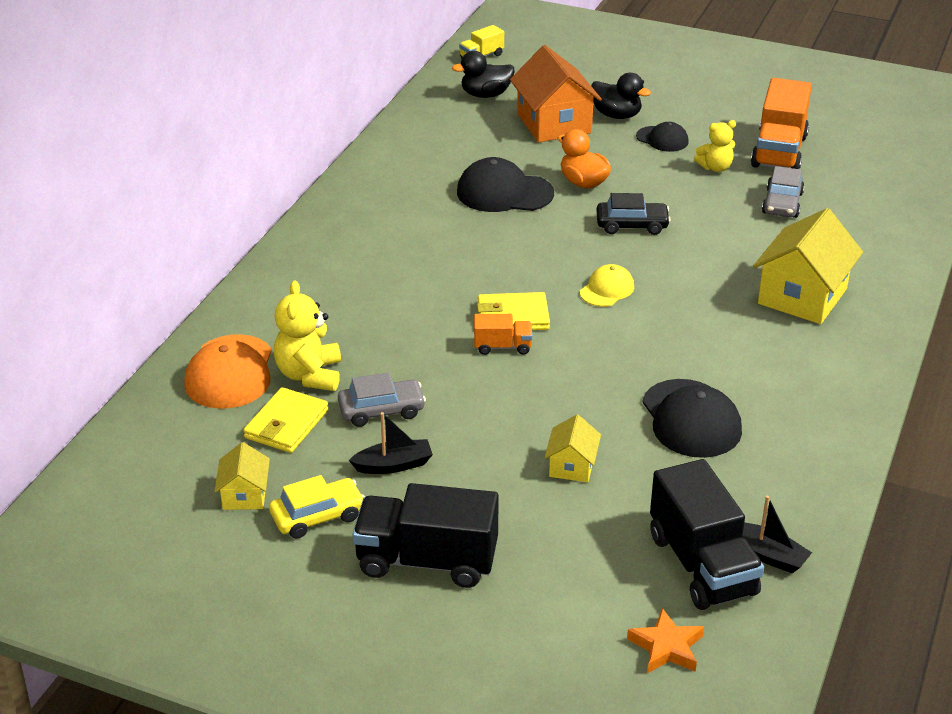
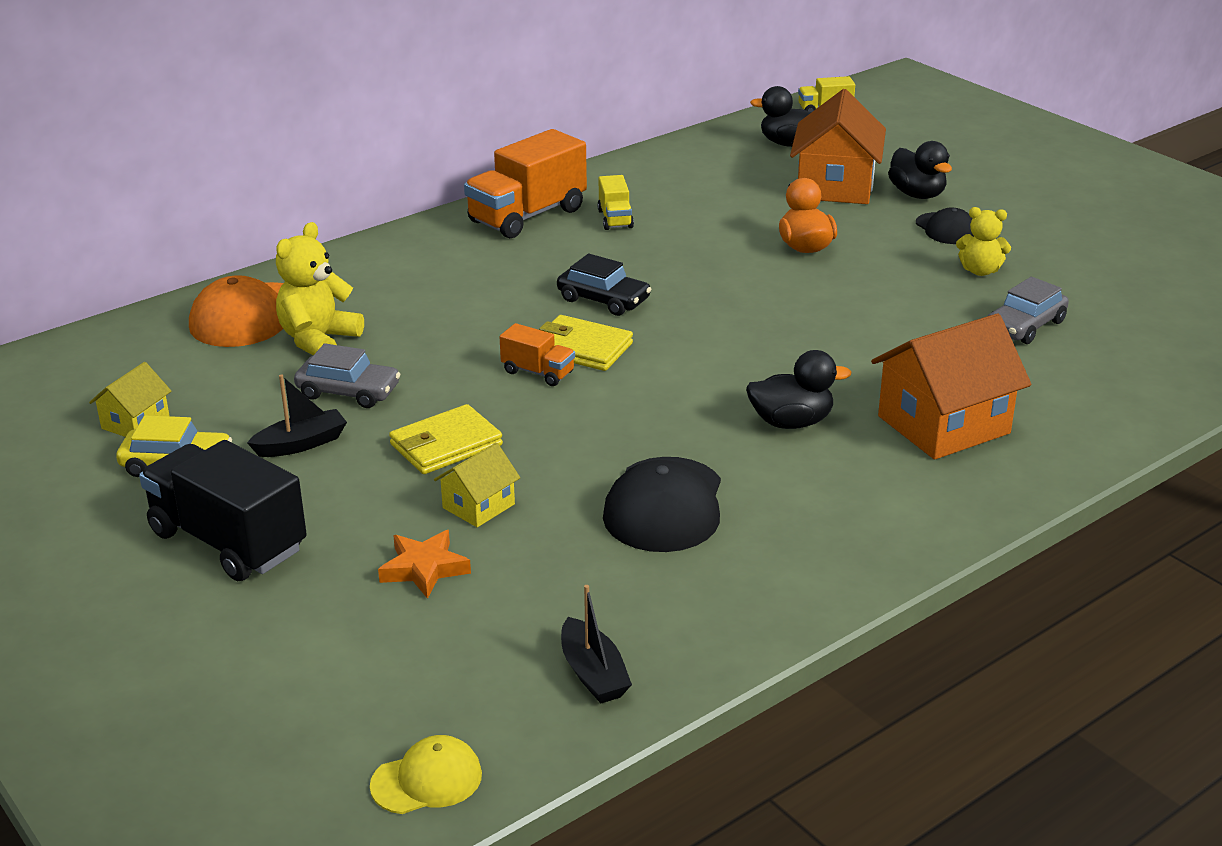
camera: 30 degrees right, 5 degrees down
(286, 424) = (246, 375): yellow wallet -> yellow wallet (446, 445)
(393, 465) = (301, 444): black boat -> black boat turned 45 degrees counterclockwise
(424, 198) = (615, 219): none -> yellow truck
(504, 193) = (706, 235): black cap -> none
(607, 289) = (714, 352): yellow cap -> yellow cap (427, 780)
(632, 225) = (815, 300): black car -> black car (603, 300)
(666, 647) = (369, 721): orange star -> orange star (424, 569)
(702, 565) = (506, 654): black truck -> none
(709, 327) = (791, 422): none -> black duck
(779, 151) = (1080, 274): orange truck -> orange truck (527, 216)
(802, 296) = (943, 425): yellow house -> orange house

